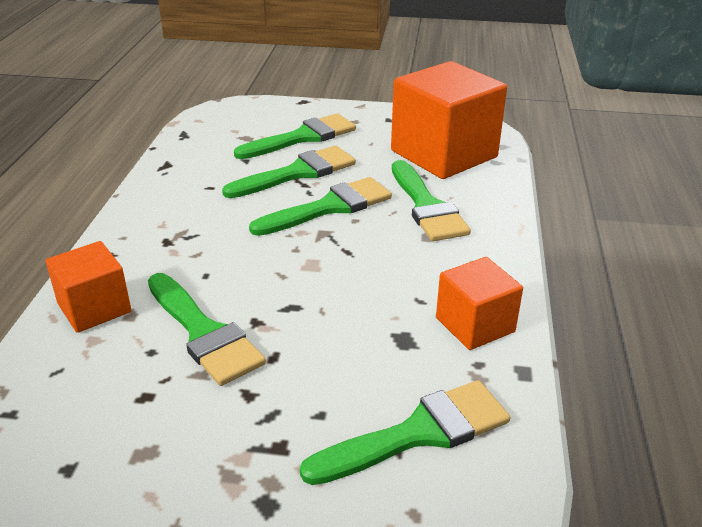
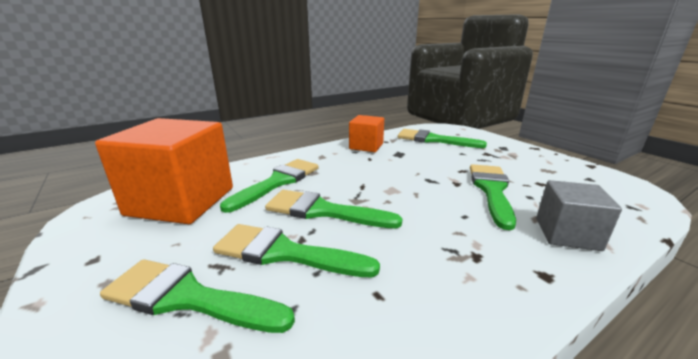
camera: 130 degrees left, 10 degrees down
(94, 308) = (567, 234): orange cube -> grey cube

